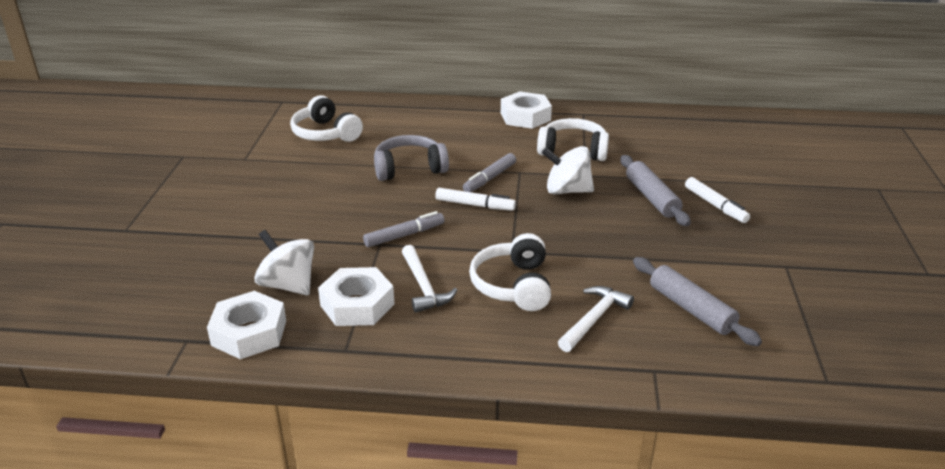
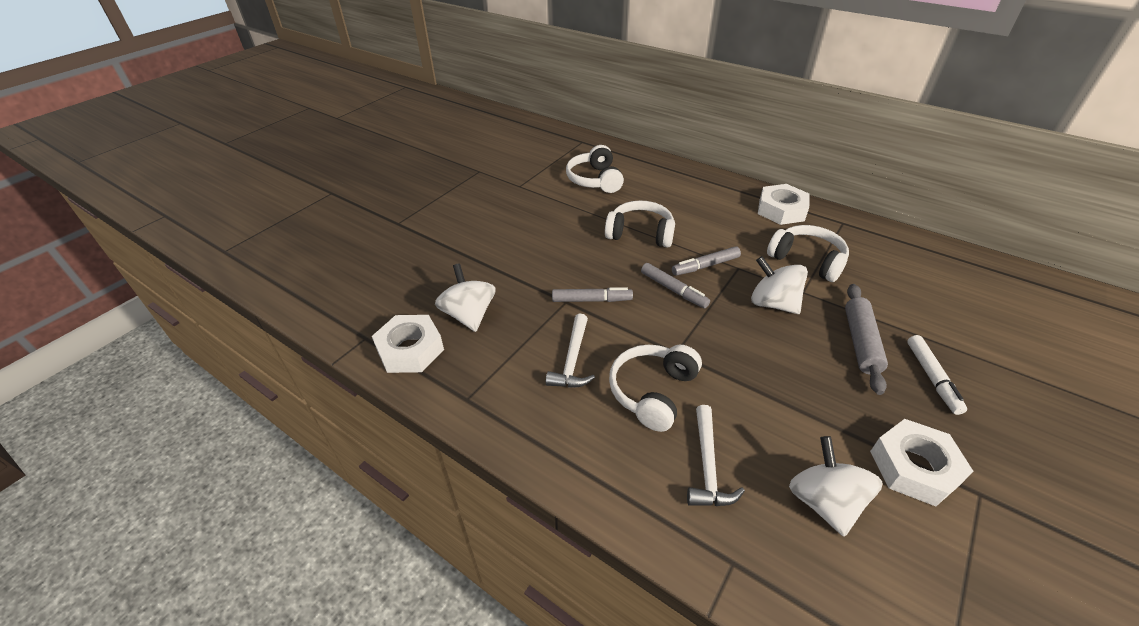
camera: 30 degrees right, 10 degrees up
(357, 304) = (507, 356): white nut -> white nut (914, 467)
(409, 168) = (640, 233): grey headphones -> white headphones
(475, 205) = (673, 290): white marker -> grey marker
(594, 319) = (707, 466): white hammer -> white hammer turned 120 degrees clockwise
(691, 309) = (823, 502): grey rolling pin -> white spinning top

